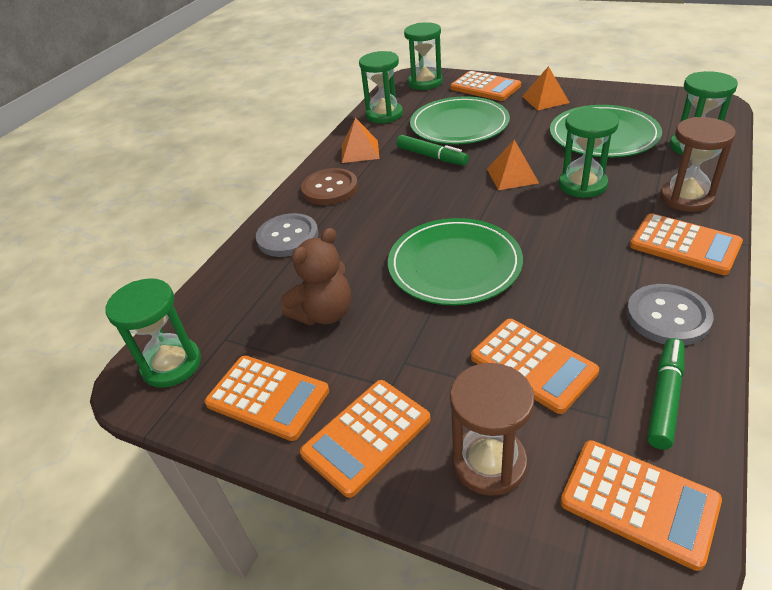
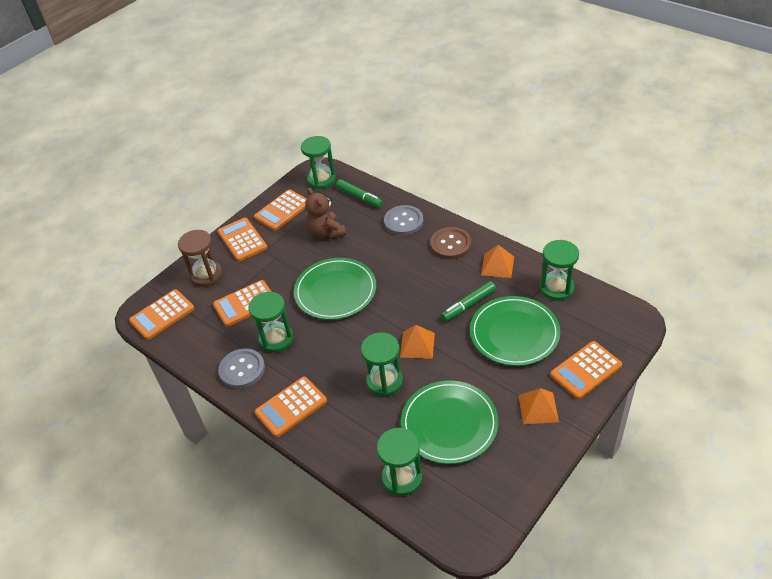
camera: 105 degrees right, 5 degrees up
(425, 82) = (616, 327): green hourglass -> green hourglass (276, 339)
(665, 398) = (198, 345): green marker -> green marker (359, 197)
(686, 198) = (337, 434): brown hourglass -> none

